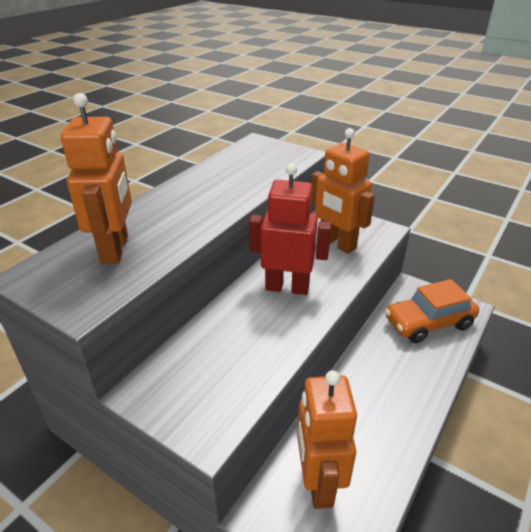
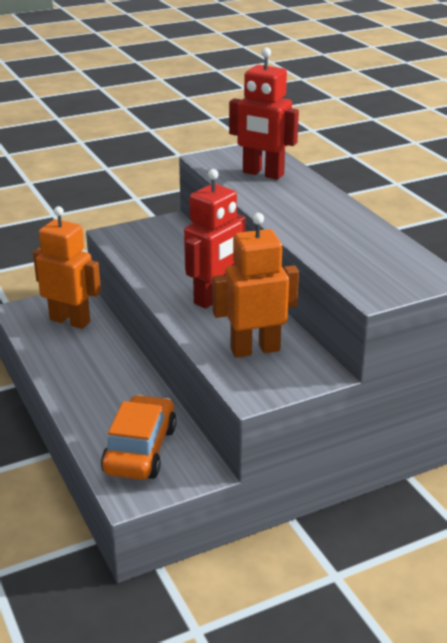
camera: 120 degrees right, 5 degrees down
(115, 249) = (263, 174): orange robot -> red robot

